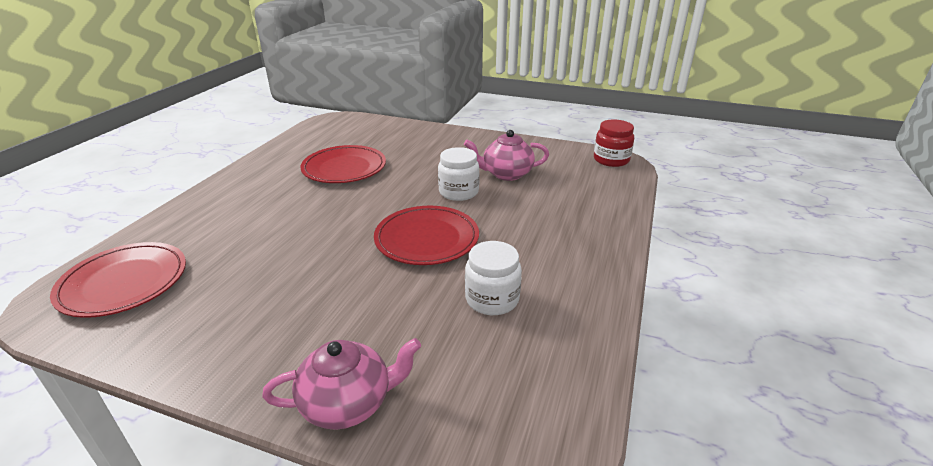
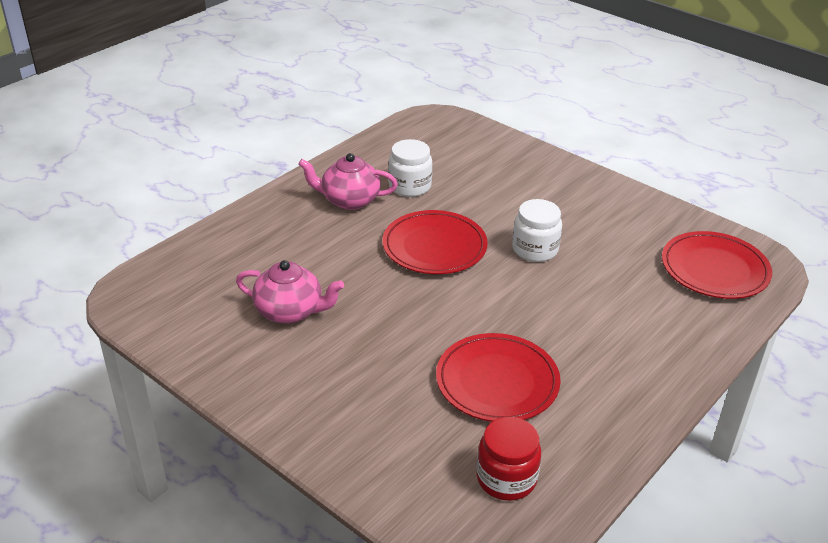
camera: 160 degrees left, 5 degrees up
(348, 403) = (528, 157): pink teapot -> pink teapot (349, 200)
(458, 192) = (368, 297): white jar -> white jar (535, 249)
(611, 160) = (136, 300): red jar -> red jar (506, 478)

